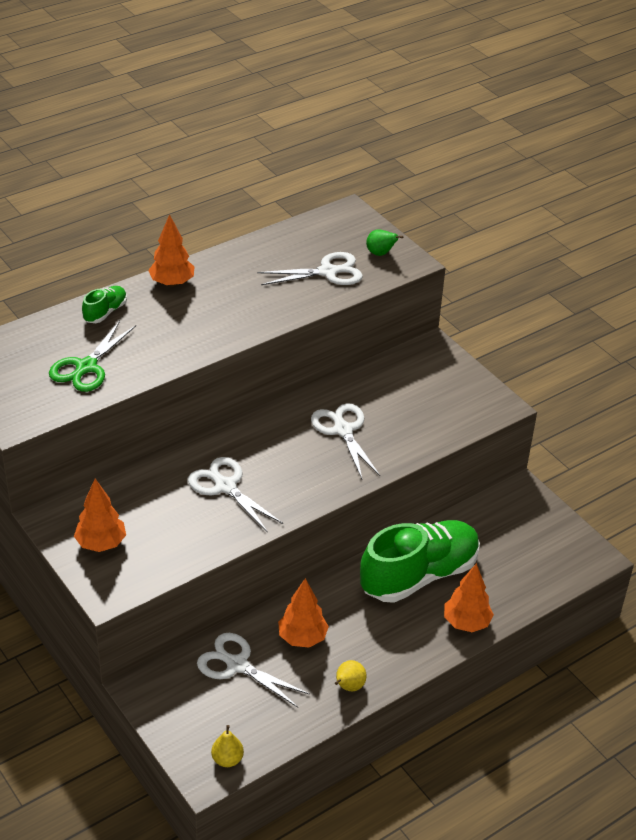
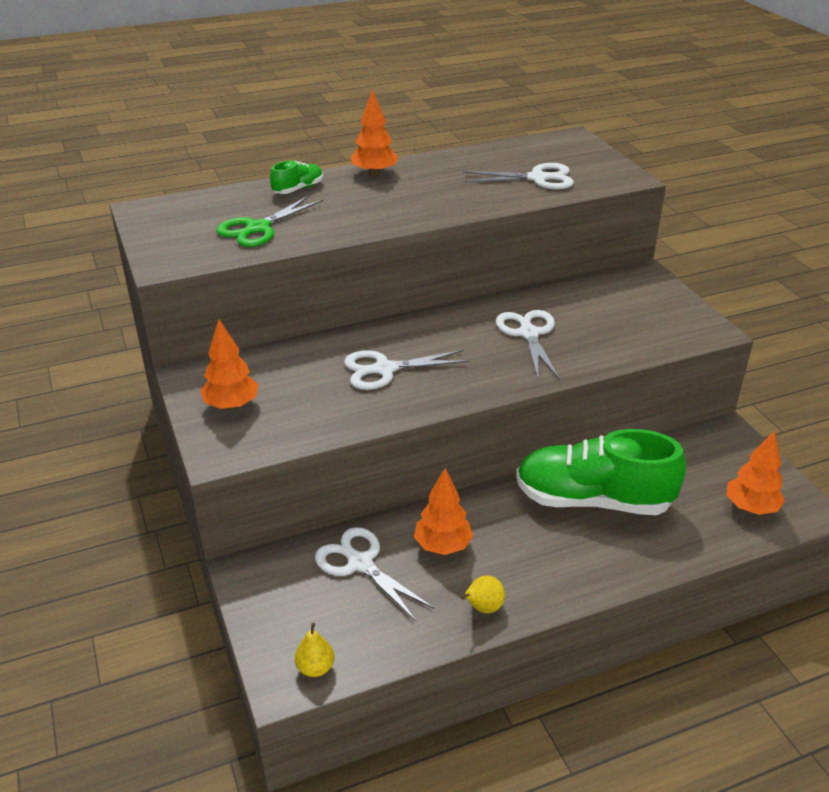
camera: 15 degrees right, 5 degrees down
(225, 486) = (385, 369): white scissors -> white scissors turned 75 degrees counterclockwise
(380, 253) = (597, 169): green pear -> none
(419, 575) = (593, 500): green shoe -> green shoe turned 150 degrees counterclockwise
(466, 623) = (640, 558): orange tree -> orange tree (750, 507)

